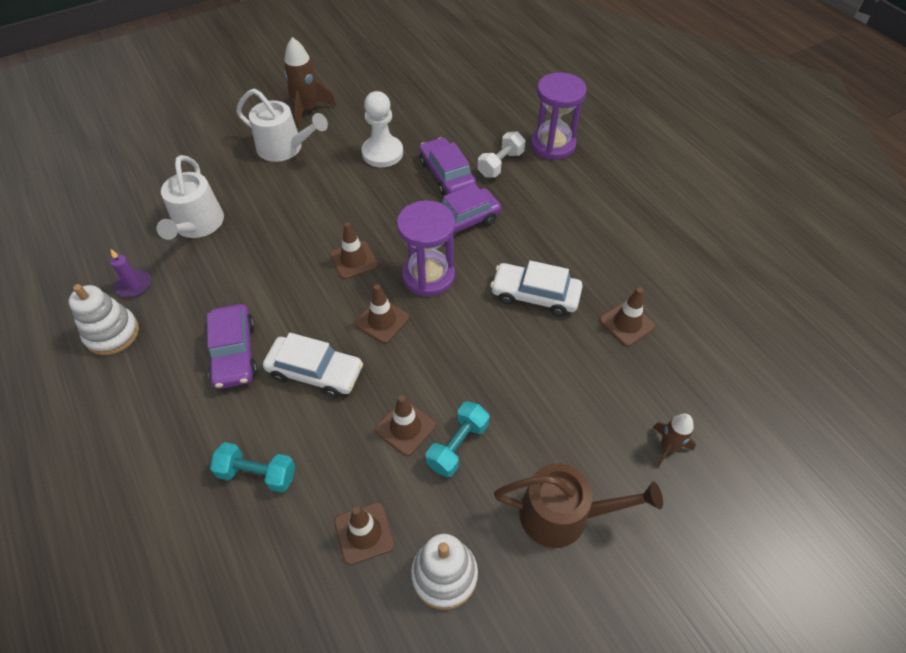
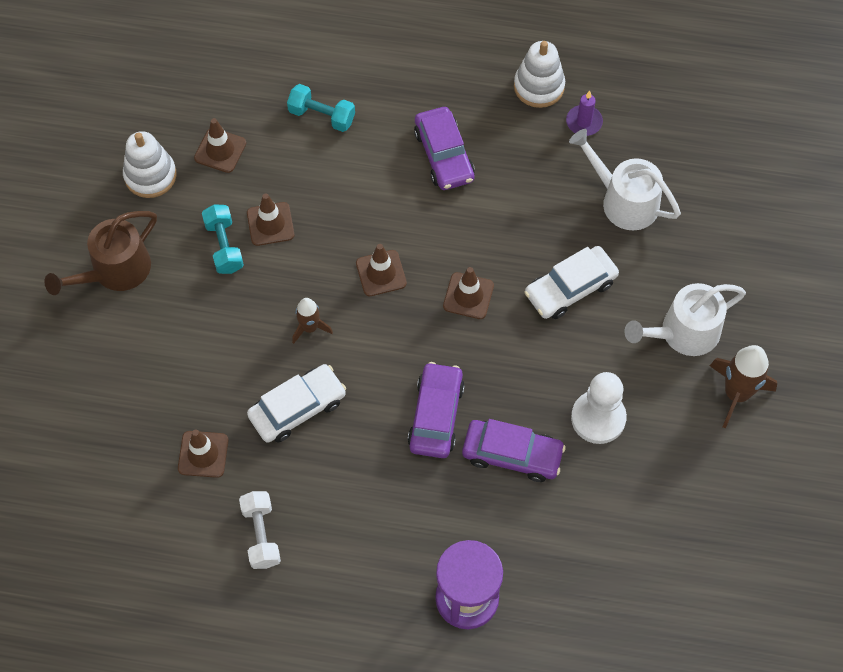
camera: 130 degrees right, 10 degrees up
(234, 352) = (444, 155): purple car -> purple car turned 135 degrees counterclockwise
(257, 474) = (322, 116): turquoise dumbbell -> turquoise dumbbell turned 60 degrees clockwise
(315, 372) = (374, 197): white car -> white car (570, 288)
(428, 276) = (396, 341): purple hourglass -> none
(500, 164) = (483, 519): white dumbbell -> white dumbbell (261, 535)
(668, 447) = (87, 380): brown rocket -> brown rocket (310, 328)

